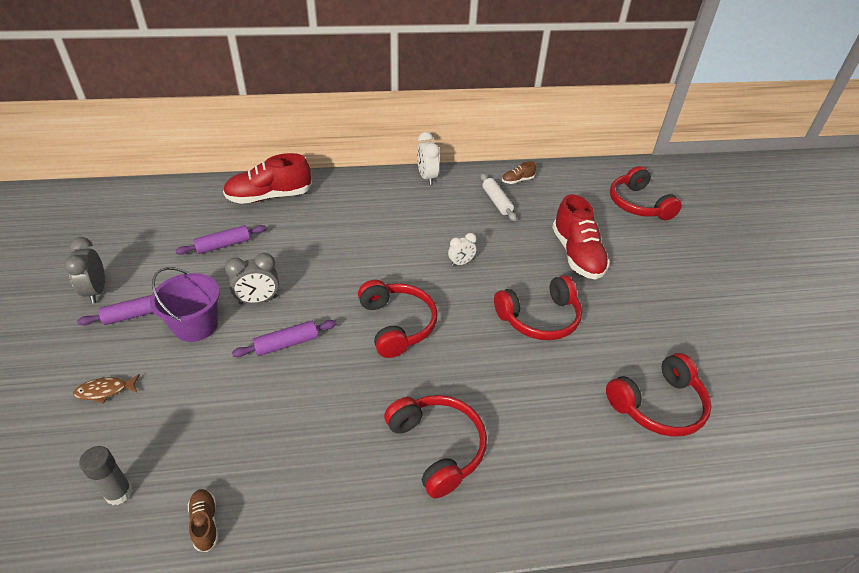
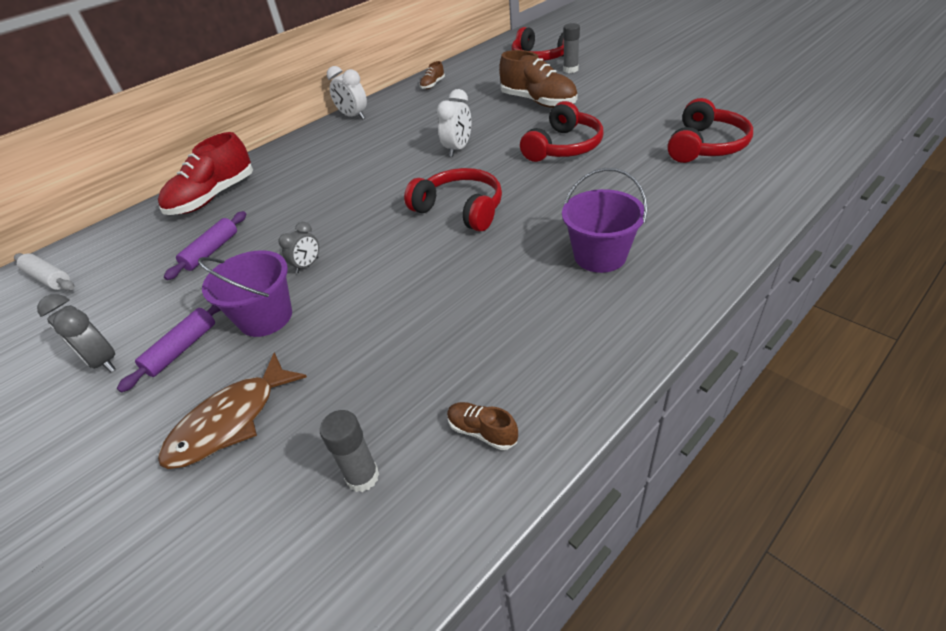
camera: 30 degrees left, 0 degrees up
(105, 391) = (230, 421): brown fish -> brown fish, size x1.85
(258, 300) = (307, 265): grey clock -> grey clock, size x0.66
(286, 344) = (379, 275): purple rolling pin -> none
(437, 447) = (600, 256): red headphones -> purple bucket
(461, 263) = (458, 149): white clock -> white clock, size x1.52
(496, 202) = (434, 103): white rolling pin -> white rolling pin (49, 278)
(577, 255) = (538, 102): red shoe -> brown shoe
(646, 236) = (570, 70): none -> grey glue stick

